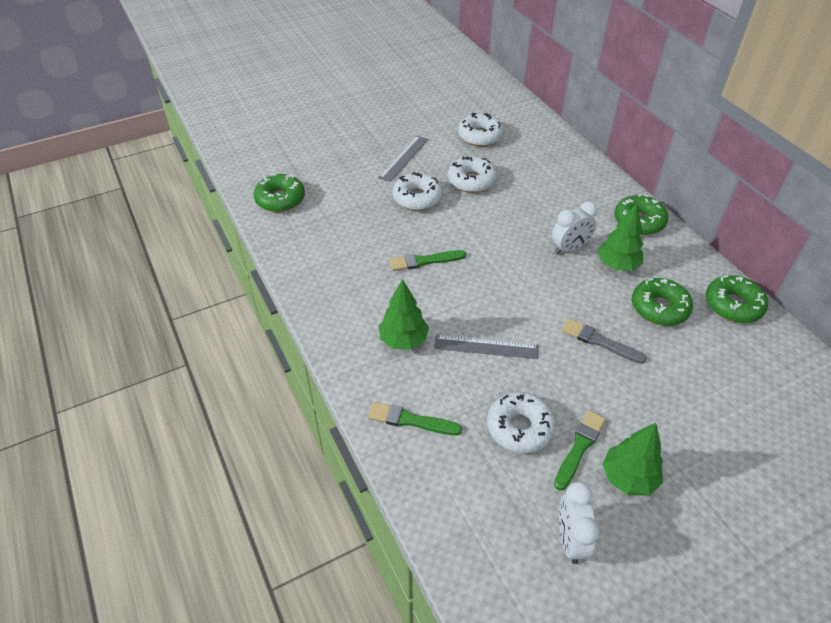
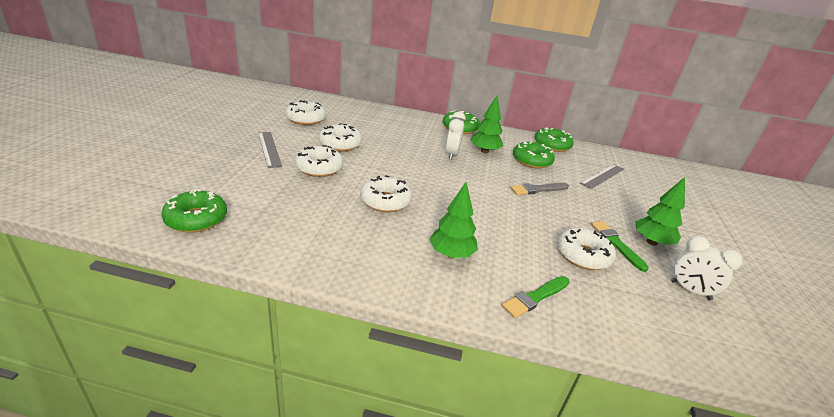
camera: 55 degrees left, 15 degrees down
(424, 261) = (385, 201): green brush -> white donut
(486, 347) = (498, 226): grey ruler -> grey ruler (602, 176)

